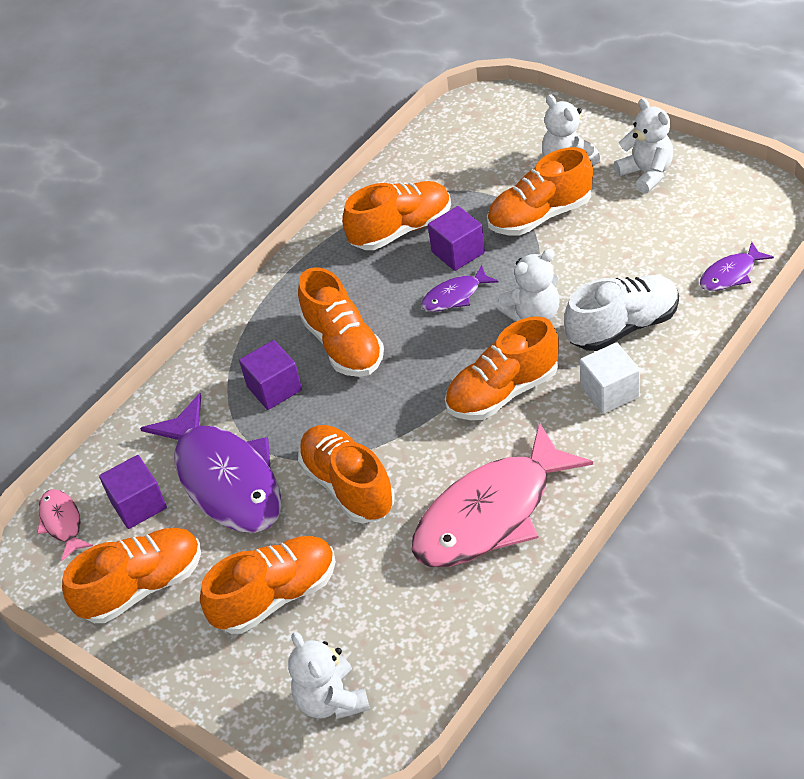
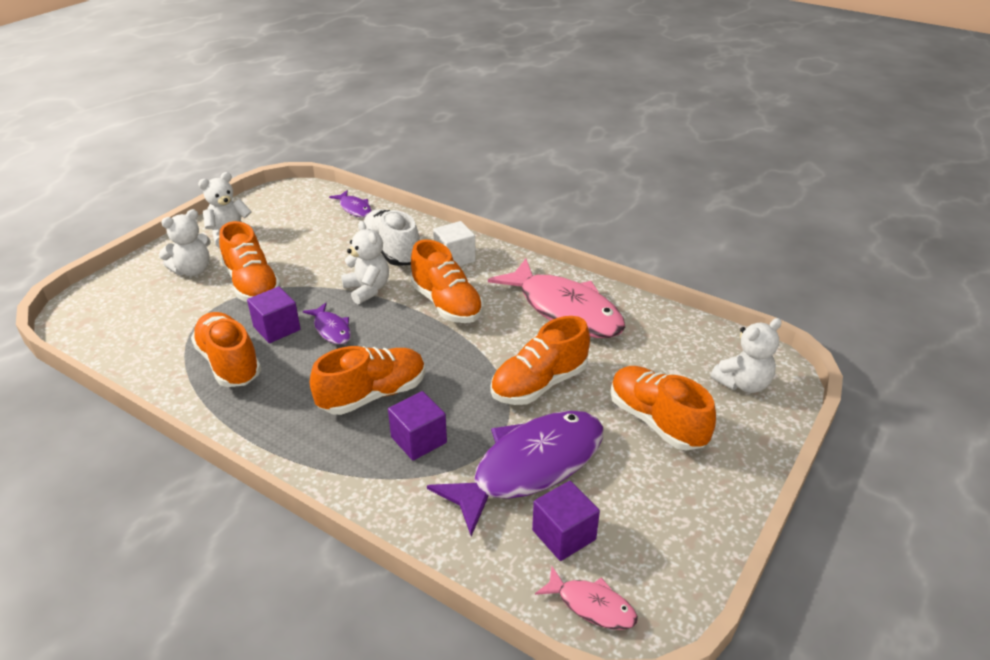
camera: 100 degrees left, 10 degrees down
(62, 523) = (591, 605): pink fish -> pink fish turned 120 degrees counterclockwise
(142, 586) = (662, 517): orange shoe -> none

